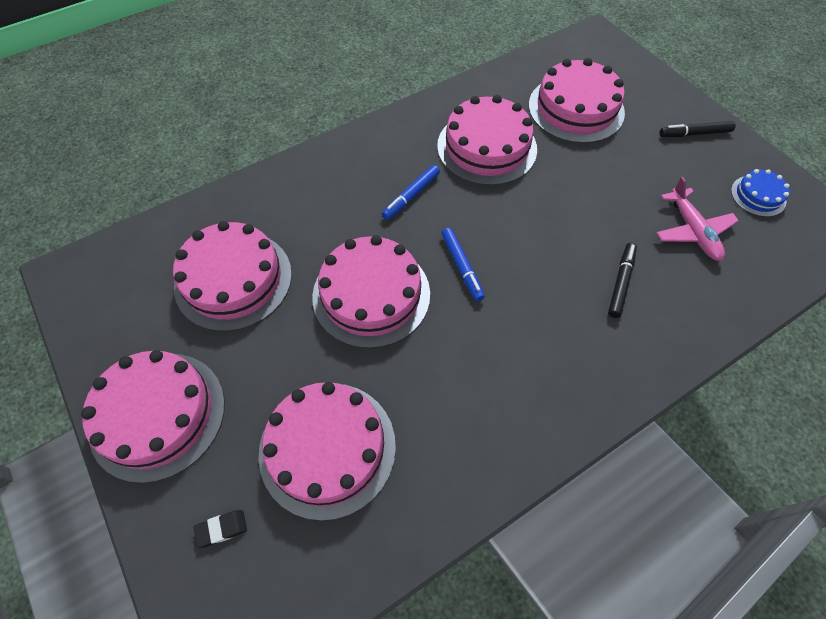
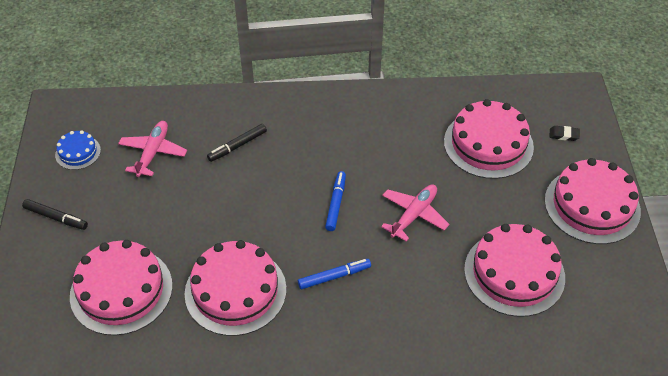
camera: 150 degrees left, 10 degrees down
(371, 295) = (414, 215): pink cake -> pink plane

